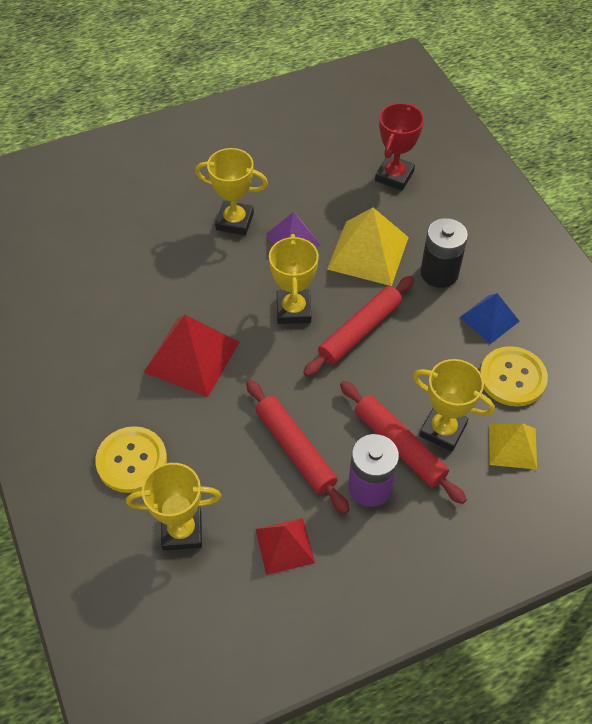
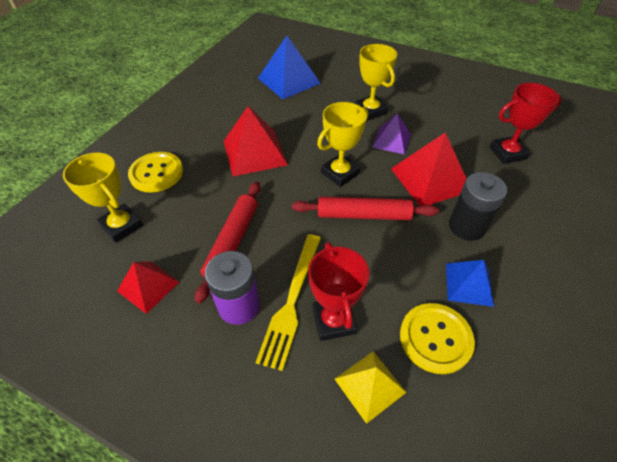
camera: 50 degrees right, 5 degrees down
(105, 249) = (289, 80): none -> blue pyramid
(368, 252) = (430, 179): yellow pyramid -> red pyramid
(399, 446) = (291, 301): red rolling pin -> yellow fork
(443, 430) = (333, 321): yellow trophy -> red trophy

